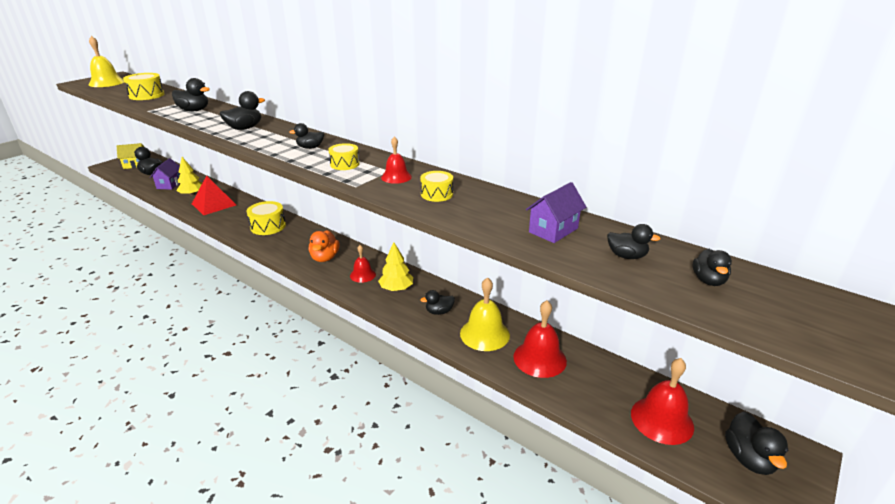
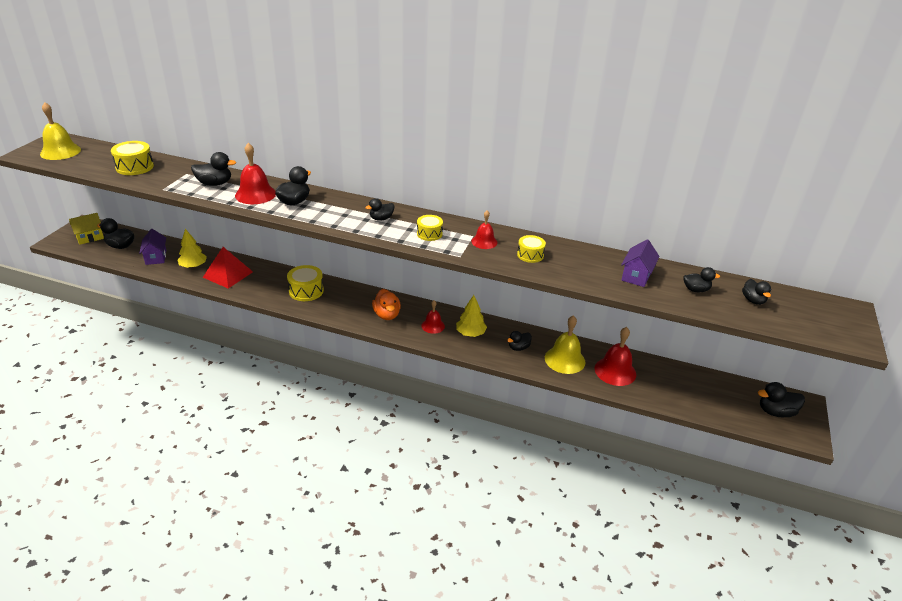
camera: 20 degrees left, 5 degrees up
(662, 420) = (715, 398): red bell -> red bell (255, 194)
(749, 458) = (775, 412): black duck -> black duck turned 105 degrees clockwise

